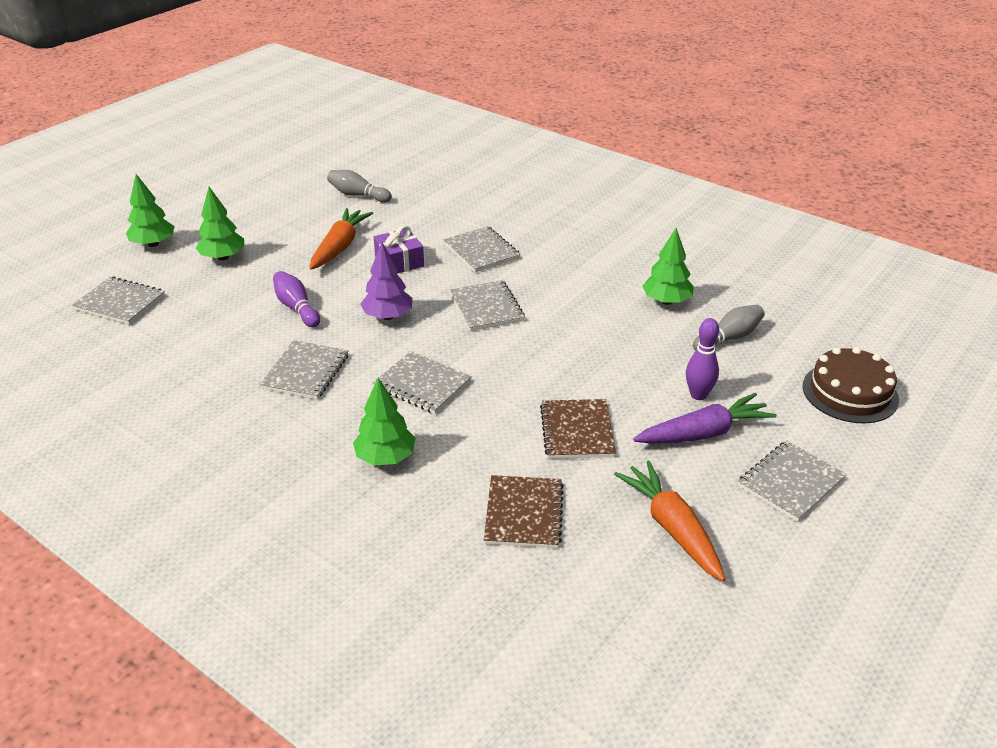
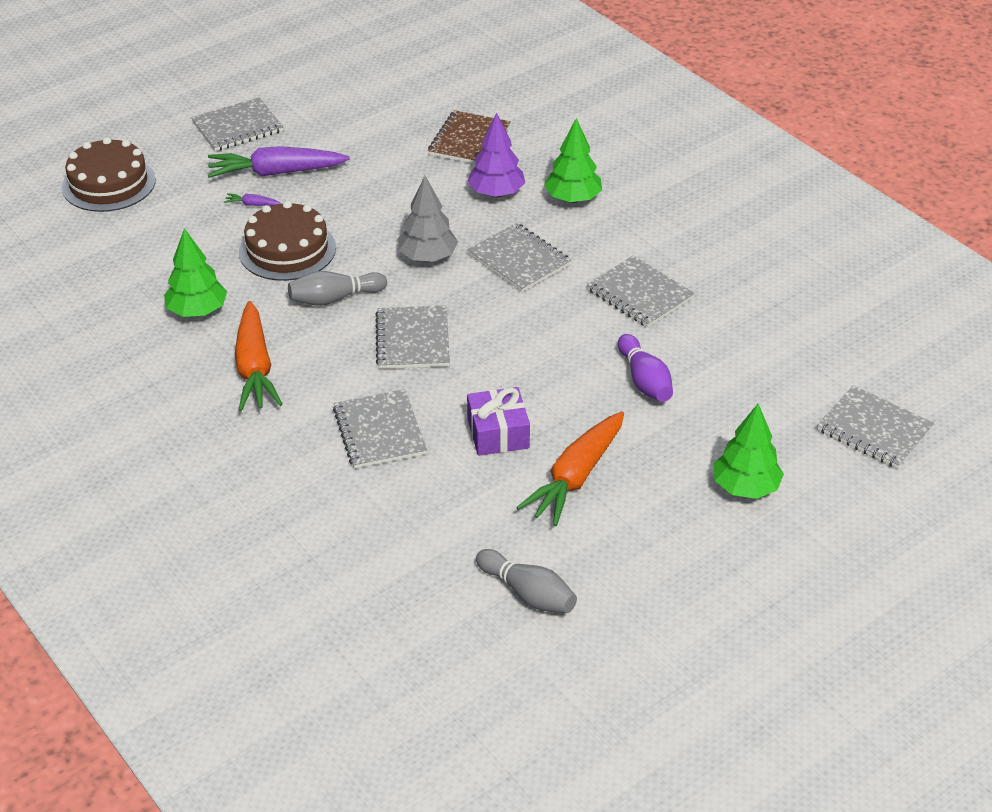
camera: 165 degrees left, 5 degrees up
(153, 244) = (854, 536): green tree -> none
(306, 372) = (639, 294): grey notebook -> grey notebook turned 75 degrees counterclockwise
(388, 316) = (534, 348): purple tree -> purple tree (496, 193)
(506, 373) = (428, 257): none -> grey tree
(577, 431) = (389, 193): brown notebook -> none
(634, 359) = (287, 250): none -> brown cake
(672, 528) = (358, 114): orange carrot -> orange carrot (255, 368)
(698, 395) = (252, 205): purple bowling pin -> purple carrot
(729, 338) = (169, 255): grey bowling pin -> grey bowling pin (334, 298)

